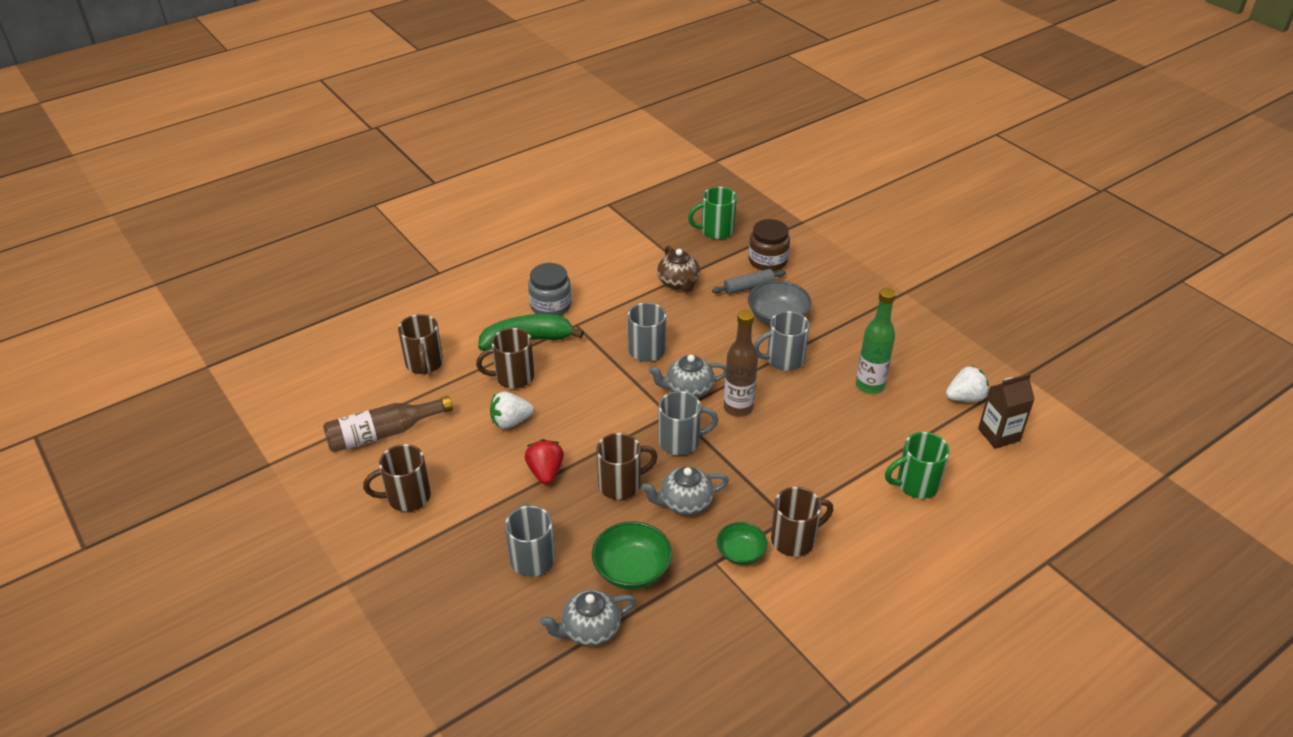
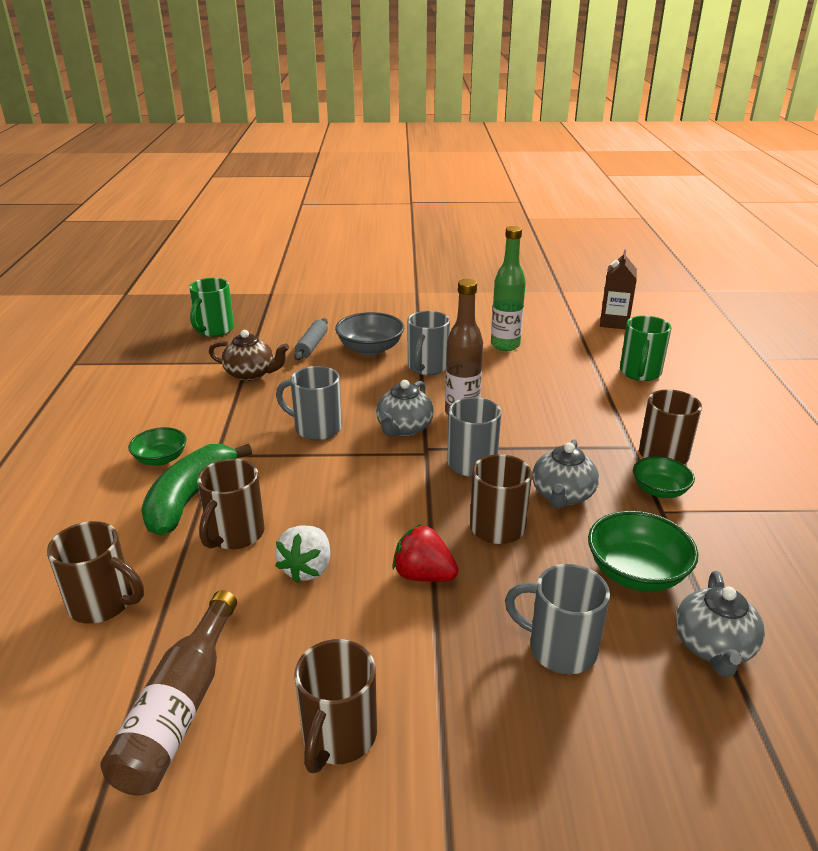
camera: 55 degrees left, 10 degrees down
(551, 306) = (161, 459): grey jar -> green bowl
(767, 261) = (292, 324): brown jar -> none
(965, 398) = (561, 318): white strawberry -> none

